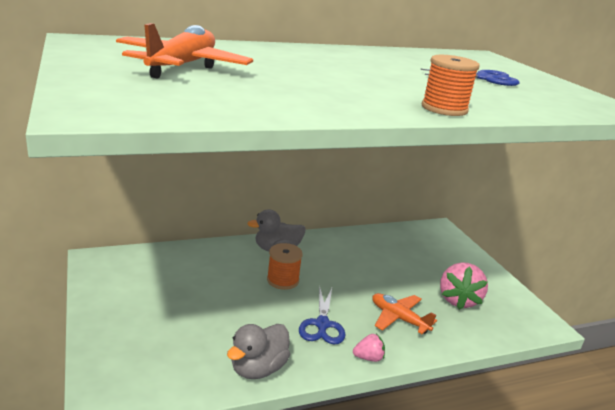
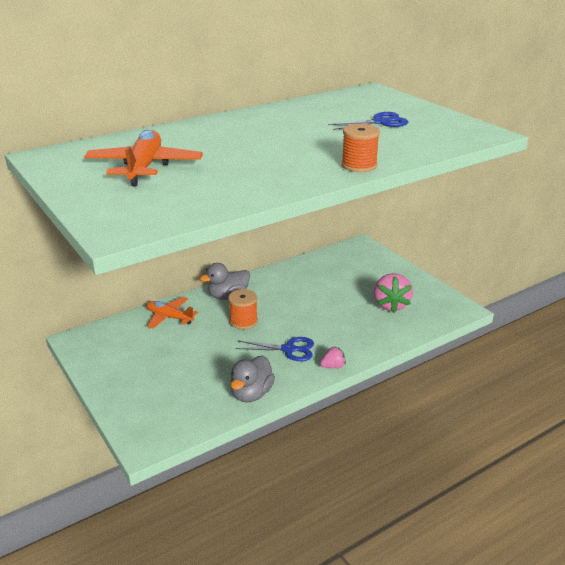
camera: 10 degrees left, 5 degrees up
(322, 324) = (288, 349): blue scissors -> blue scissors turned 75 degrees counterclockwise
(399, 318) = (347, 331): orange plane -> orange plane (169, 317)

